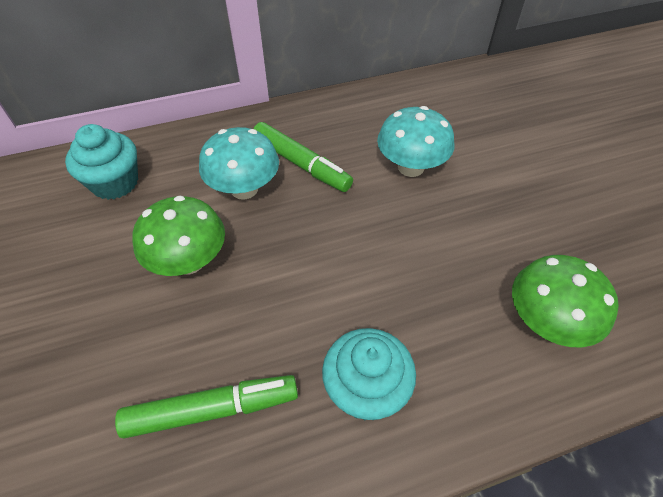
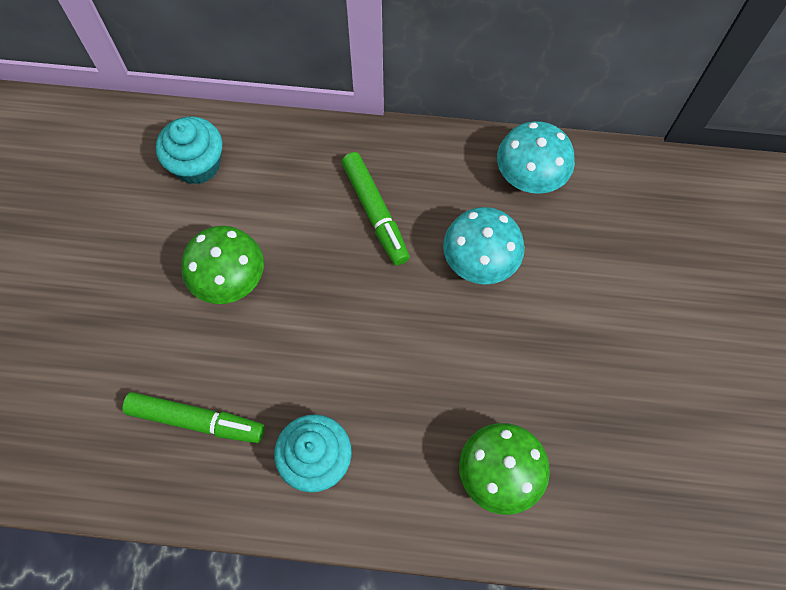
camera: 25 degrees right, 15 degrees up
(244, 189) = (309, 221): turquoise mushroom -> turquoise mushroom (529, 177)

